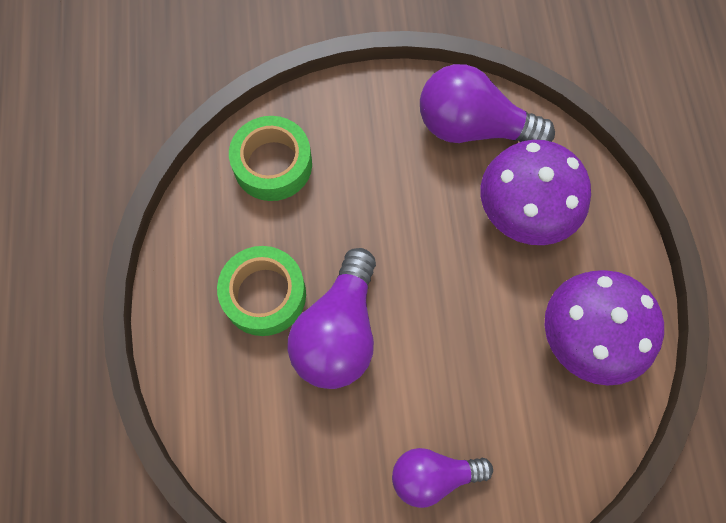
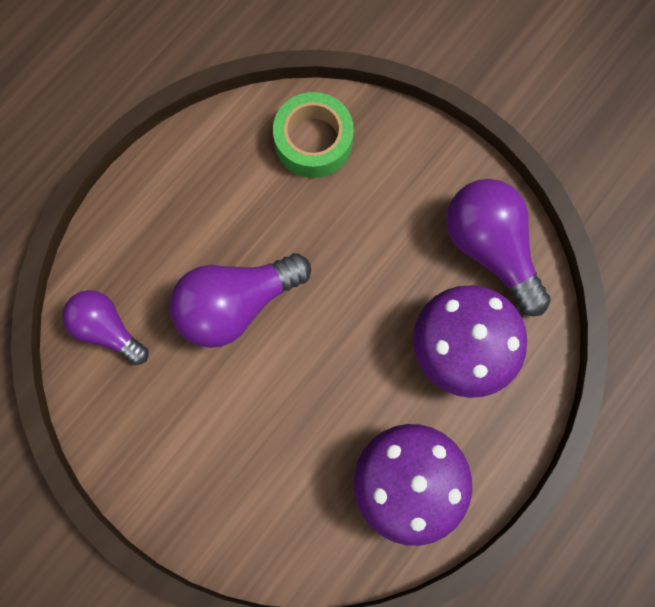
camera: 45 degrees right, 5 degrees up
(264, 295) = (213, 230): green tape -> none
(433, 476) = (197, 464): purple light bulb -> purple light bulb (107, 329)

